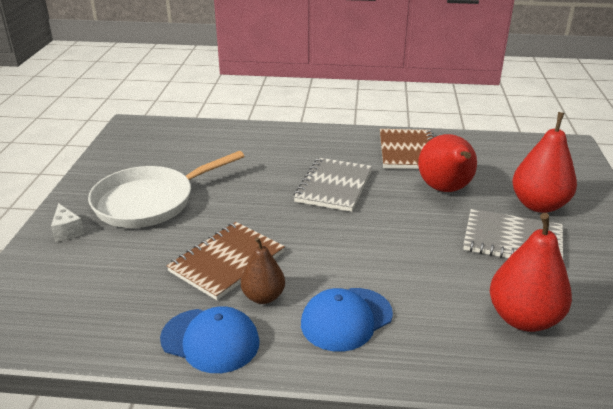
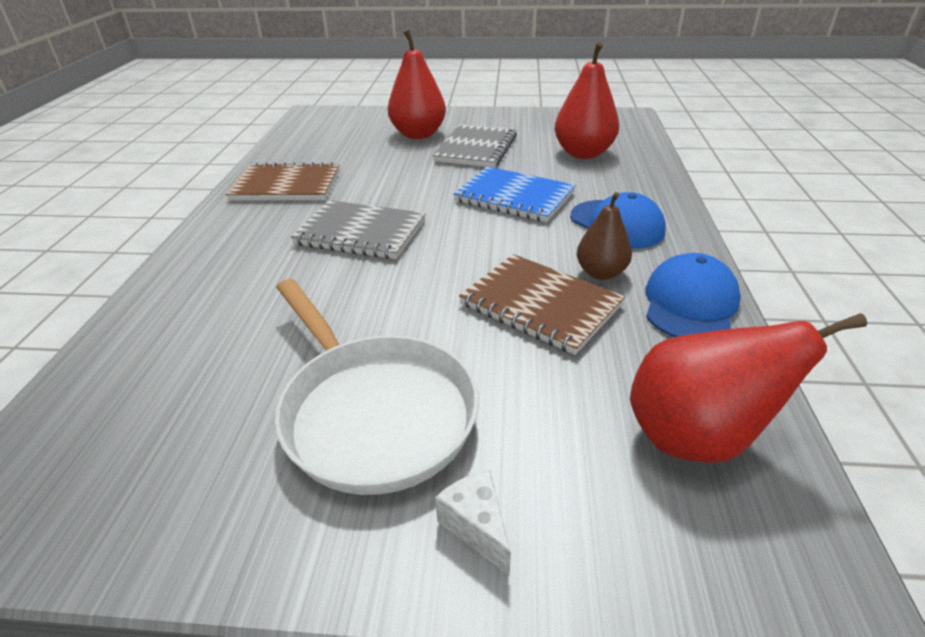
camera: 90 degrees left, 5 degrees up
(67, 231) = (477, 527): white cheese -> white cheese turned 90 degrees counterclockwise
(399, 259) = (514, 197): none -> blue notebook
(445, 189) = (383, 170): red pear -> red pear (696, 437)

